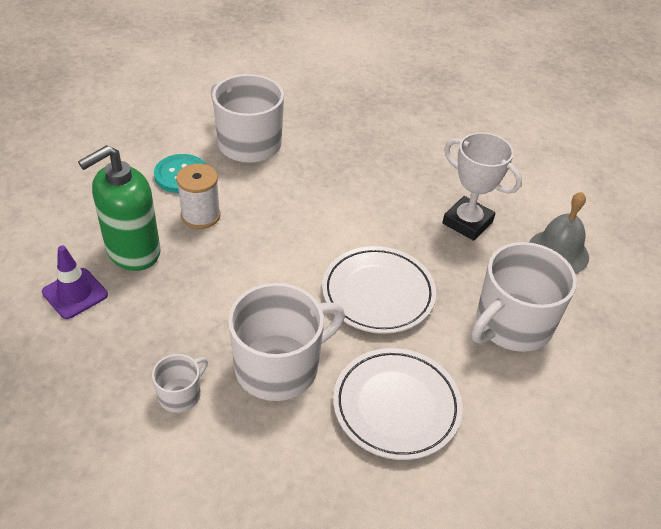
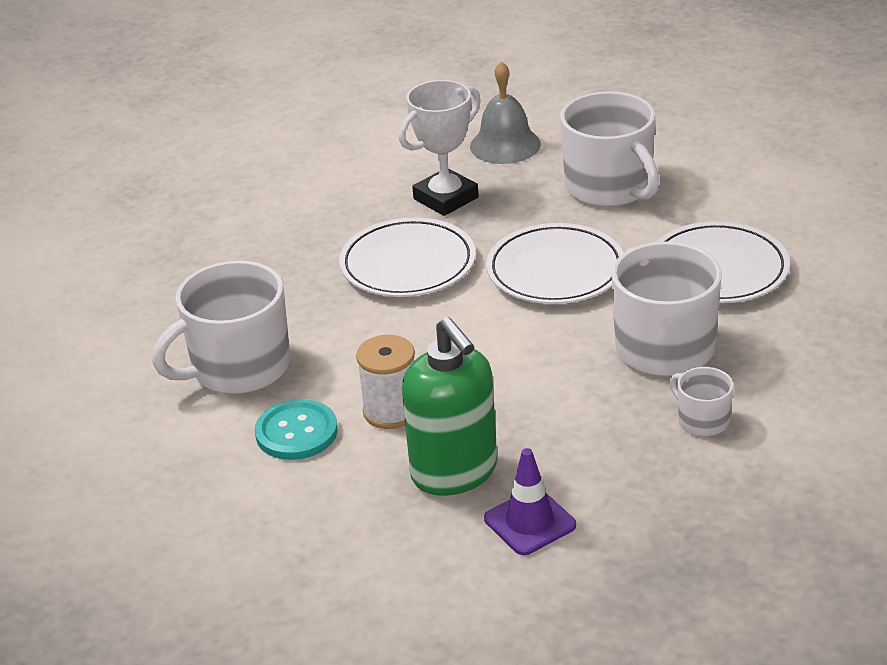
camera: 75 degrees left, 10 degrees down
(374, 209) = (408, 264): none -> white plate

